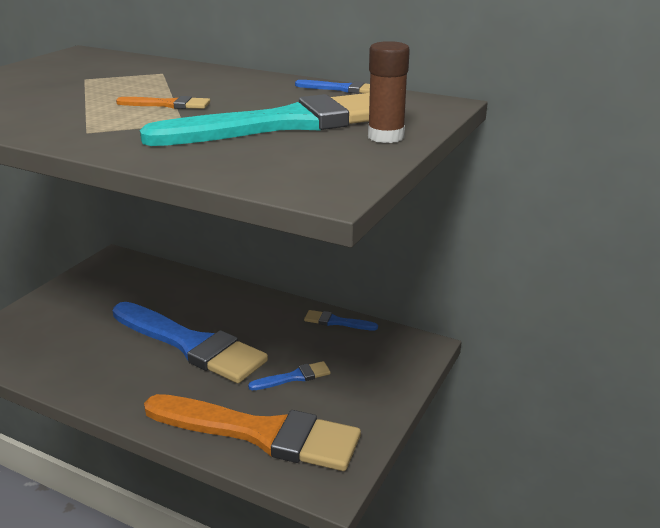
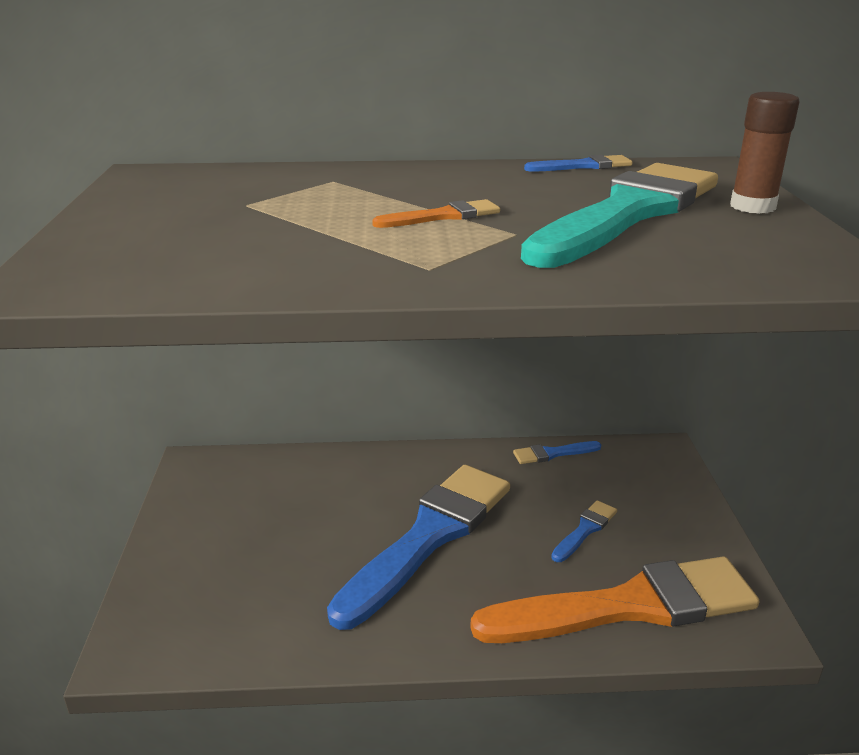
camera: 30 degrees left, 0 degrees up
(191, 344) = (429, 536): blue brush -> blue brush turned 60 degrees counterclockwise

